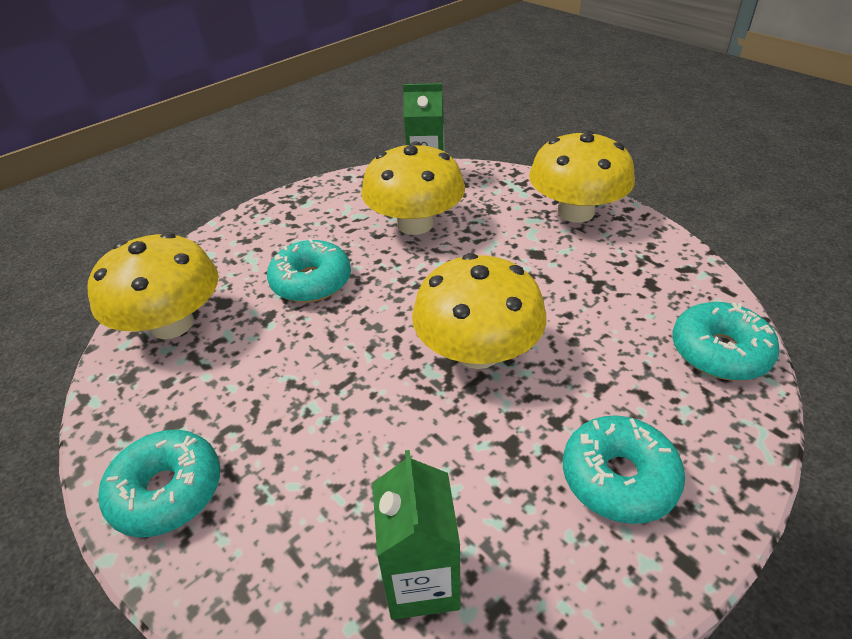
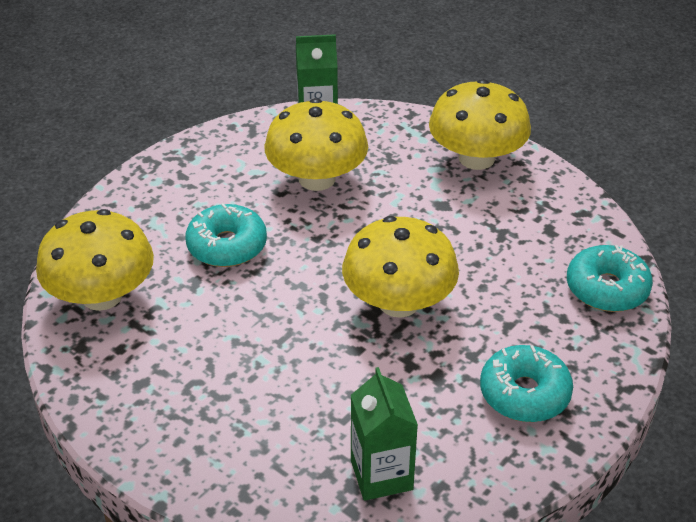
camera: 10 degrees left, 0 degrees up
(167, 491) = (157, 434): turquoise donut -> none

